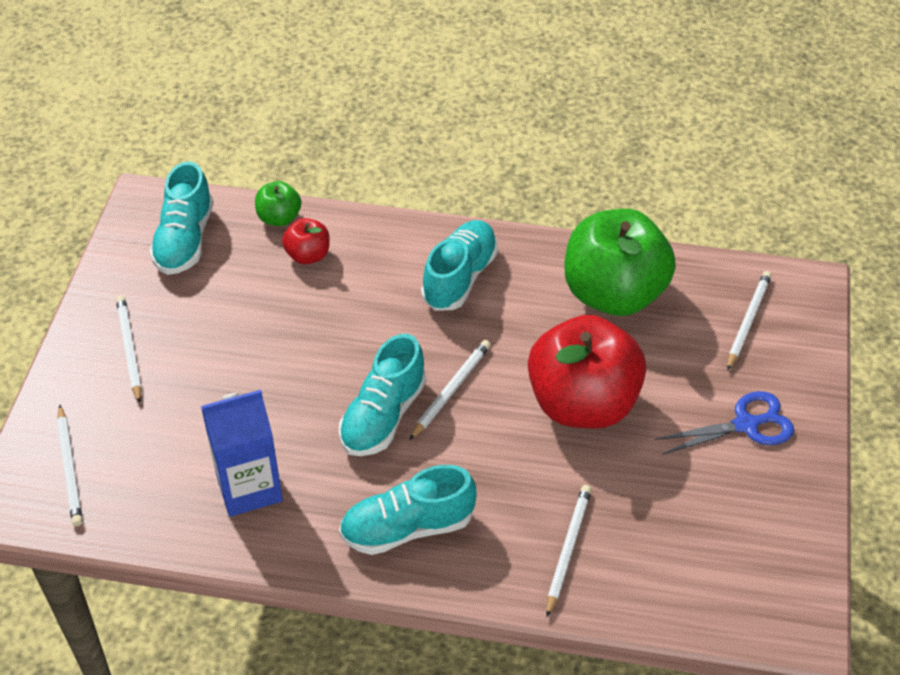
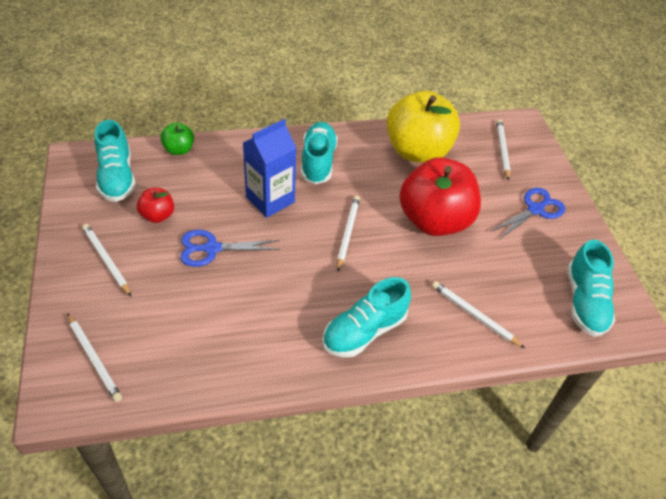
camera: 25 degrees left, 0 degrees up
(249, 487) = (239, 334): blue carton -> blue carton (270, 200)
(263, 367) = (212, 248): none -> blue scissors
(308, 255) = (210, 169): red apple -> red apple (158, 215)
(383, 416) = (311, 260): turquoise shoe -> turquoise shoe (584, 302)
(567, 549) = (474, 315): white pencil -> white pencil turned 45 degrees counterclockwise
(613, 294) = (417, 151): green apple -> yellow apple

